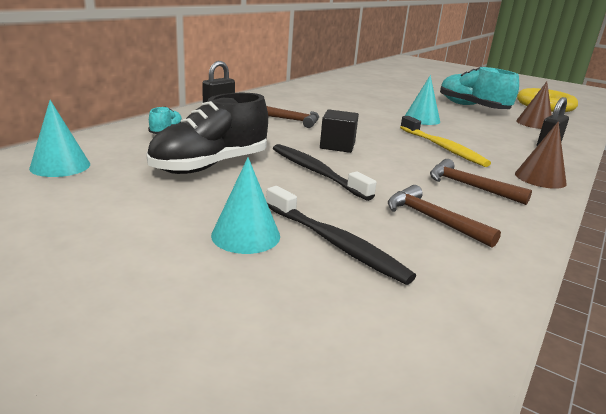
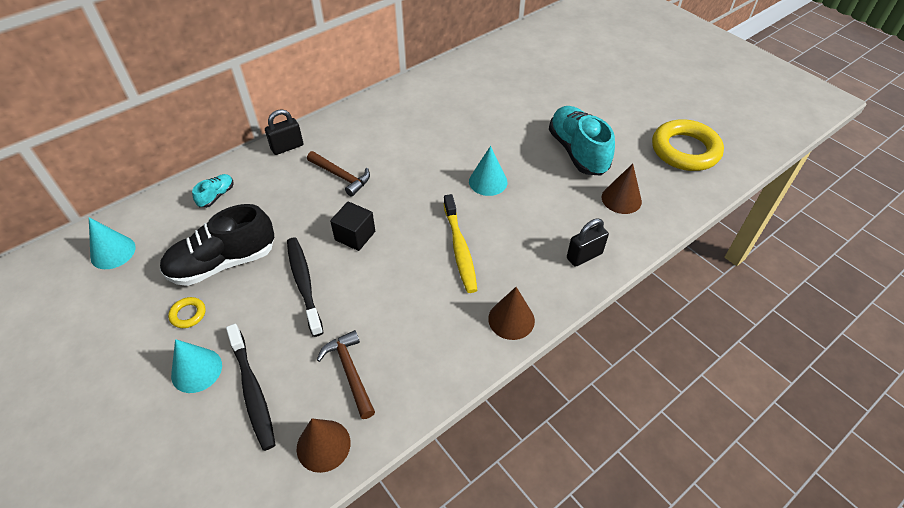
camera: 20 degrees right, 25 degrees up
(197, 198) = (188, 314): none -> yellow ring
(469, 186) = (425, 325): brown hammer -> none
(470, 273) = (323, 445): none -> brown cone

